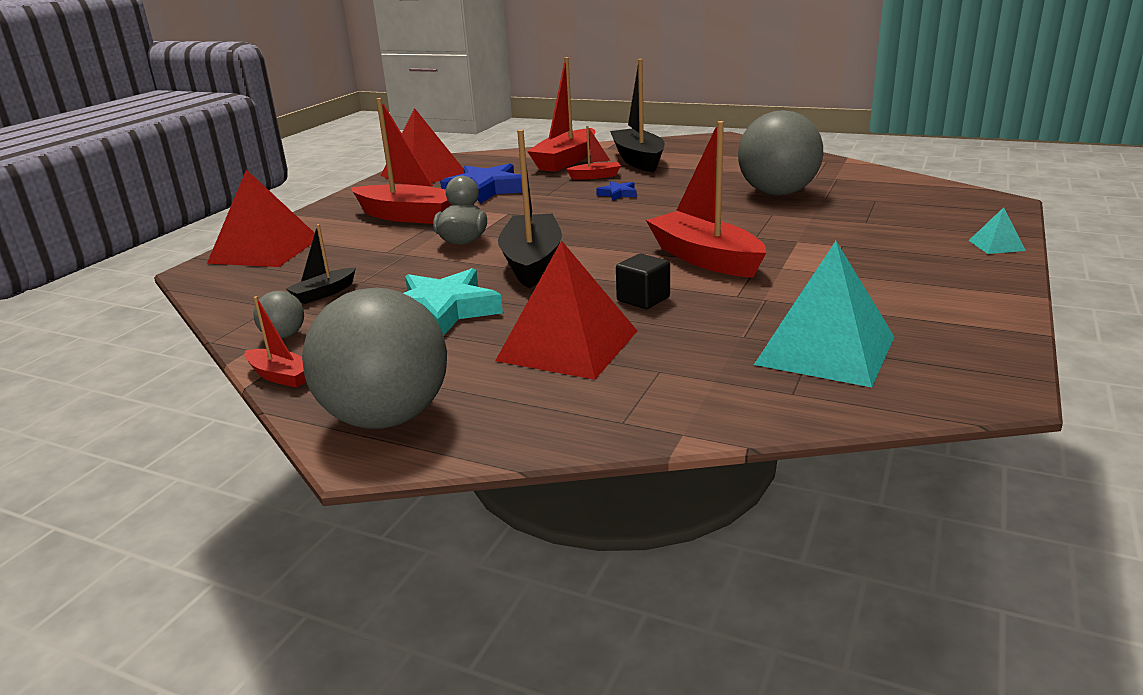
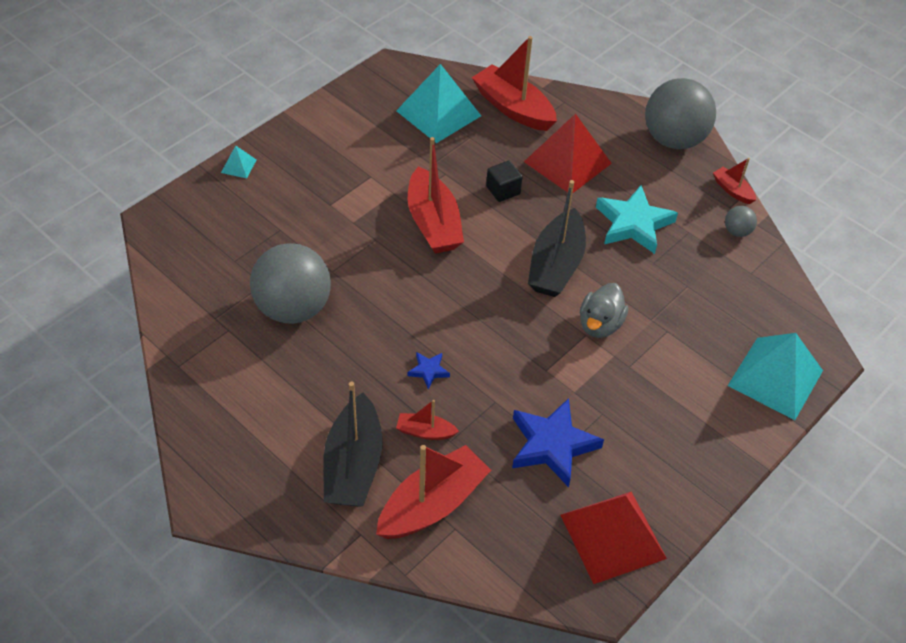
camera: 165 degrees left, 25 degrees up
(265, 250) = (775, 378): red pyramid -> turquoise pyramid
(324, 293) = (715, 278): black boat -> none
(407, 216) = (643, 403): red boat -> red boat (513, 108)

